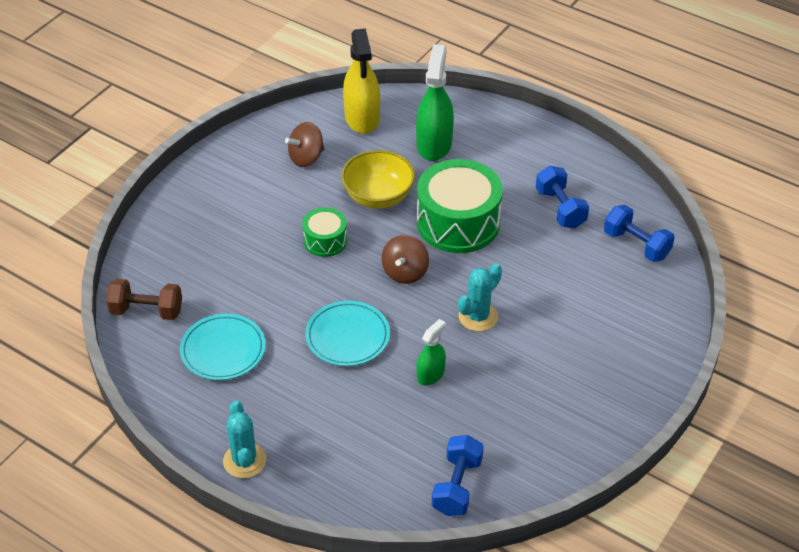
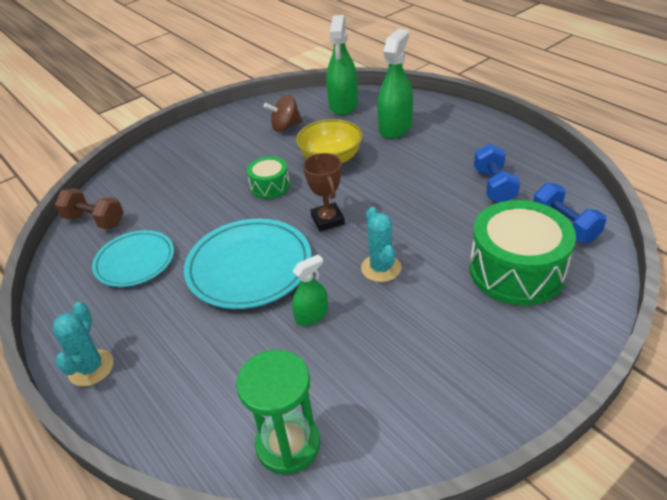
camera: 20 degrees right, 5 degrees down
(347, 336) = (249, 267): turquoise plate -> turquoise plate, size x1.53
(362, 118) = (343, 105): yellow spray bottle -> green spray bottle
(405, 272) = (327, 220): brown spinning top -> brown trophy
(457, 486) = (288, 444): blue dumbbell -> green hourglass
(458, 222) = (393, 186): green drum -> green drum (516, 270)
(478, 316) = (381, 268): turquoise cactus -> turquoise cactus turned 75 degrees counterclockwise

